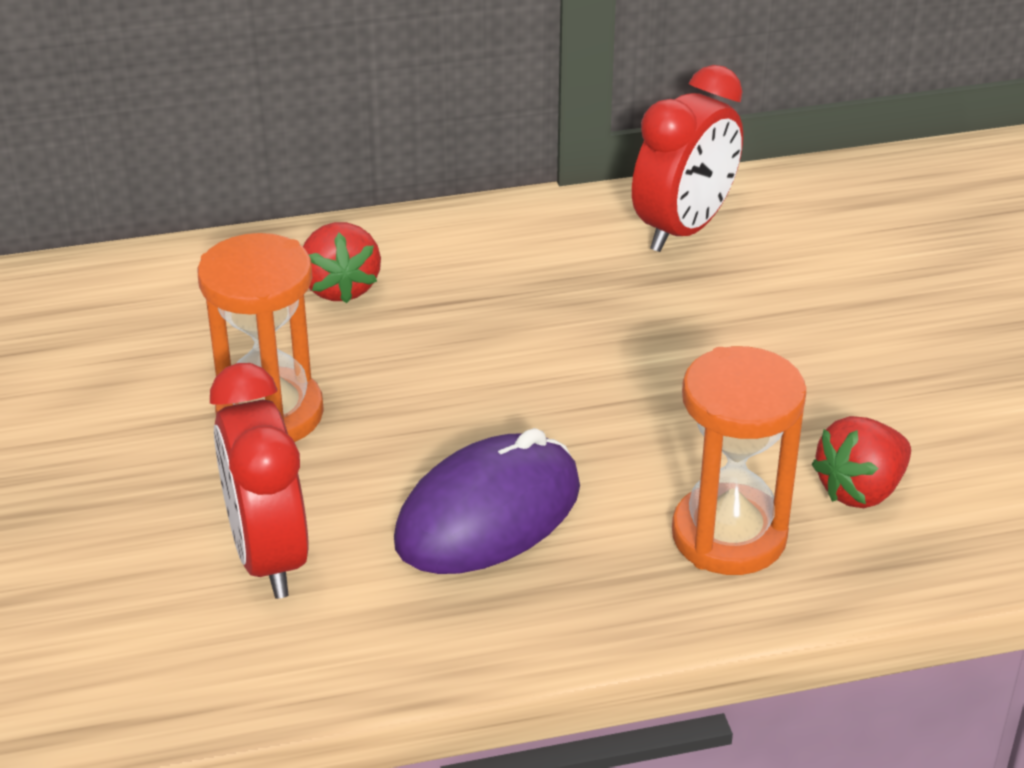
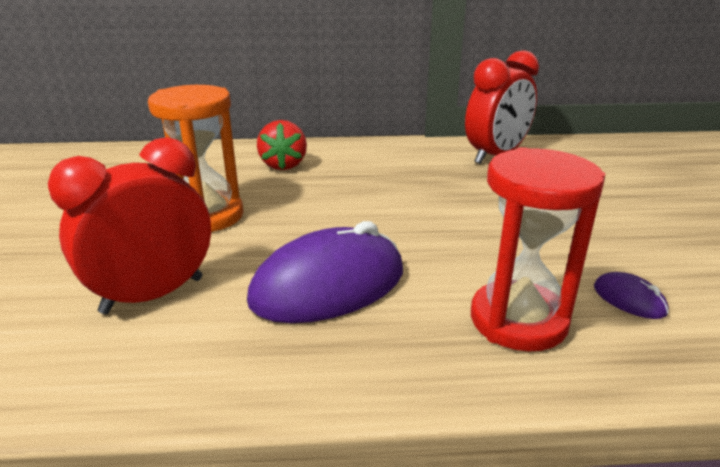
camera: 10 degrees right, 10 degrees down
(267, 556) = (153, 295): red clock -> red clock turned 60 degrees clockwise
(729, 535) = (518, 320): orange hourglass -> red hourglass
(860, 490) = (629, 300): red strawberry -> purple mouse

